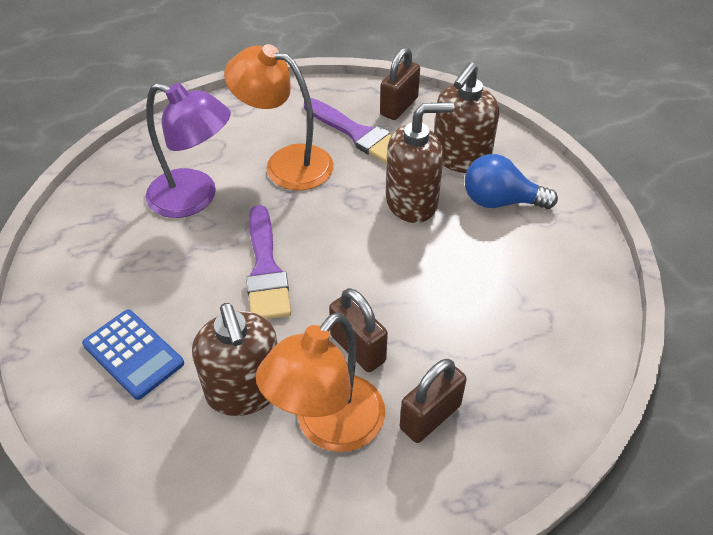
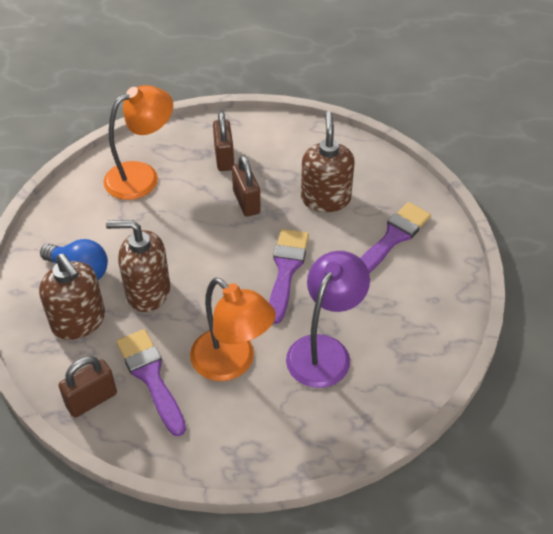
camera: 160 degrees left, 0 degrees up
(133, 354) = (393, 238): blue calculator -> purple brush
(195, 198) = (324, 350): purple lamp -> purple lamp turned 75 degrees clockwise
(328, 427) = (283, 168): orange lamp -> orange lamp (142, 176)
(430, 417) = (224, 158): brown padlock -> brown padlock turned 75 degrees counterclockwise
(460, 158) = (79, 321): brown soap dispenser -> brown soap dispenser turned 90 degrees clockwise

